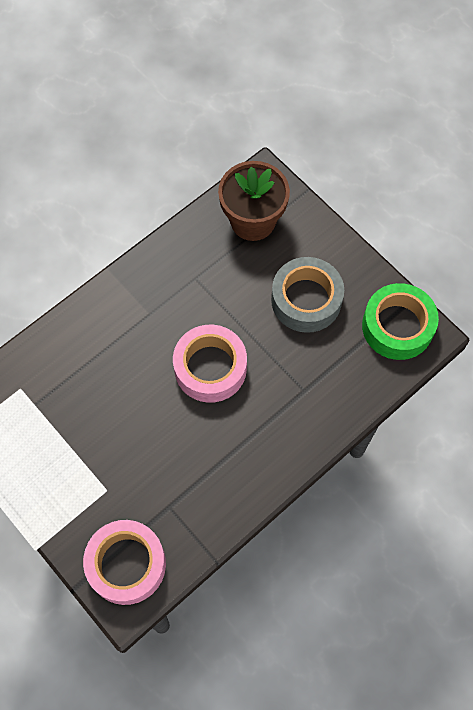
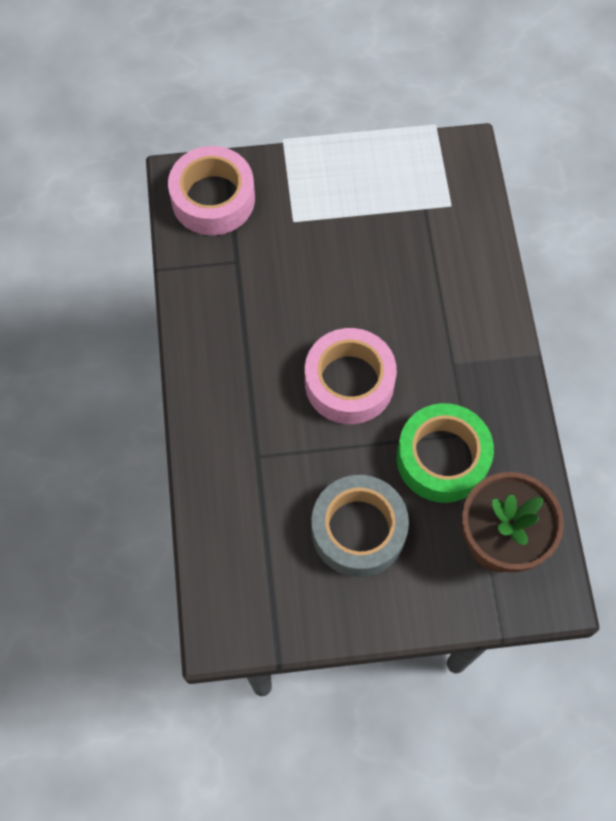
camera: 125 degrees right, 0 degrees up
(397, 326) = (256, 606): green tape -> green tape (442, 458)

